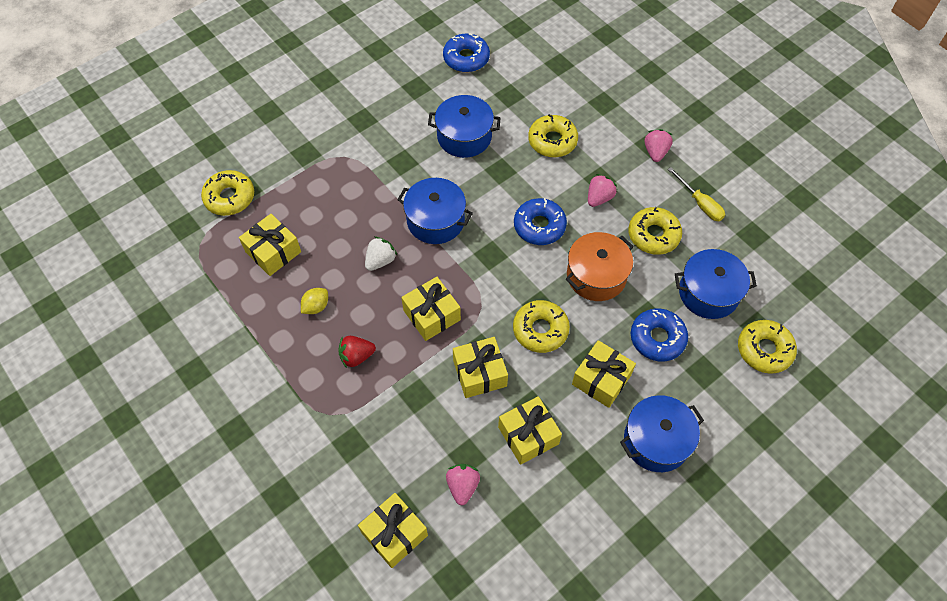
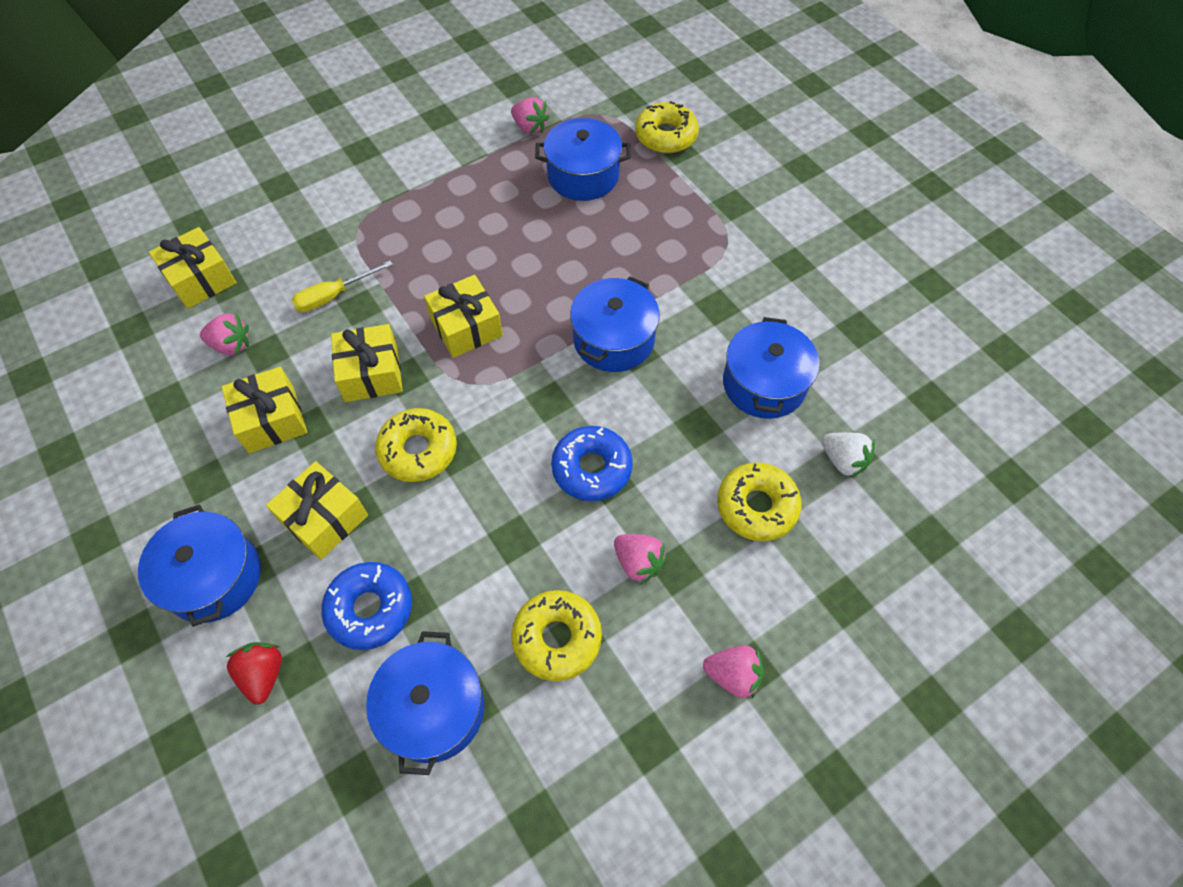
camera: 95 degrees right, 0 degrees up
(213, 296) = (530, 127): none -> pink strawberry
(273, 252) = (583, 175): yellow gift -> blue pot
(316, 306) = (500, 214): yellow lemon -> none
(356, 356) = (425, 251): red strawberry -> red strawberry (263, 674)
(380, 261) = (556, 277): white strawberry -> white strawberry (843, 460)
(466, 58) = (927, 398): blue donut -> none
(596, 276) = (493, 536): orange pot -> none
(700, 203) = (615, 734): yellow screwdriver -> yellow screwdriver (334, 296)
(764, 350) = (310, 781): yellow donut -> none

